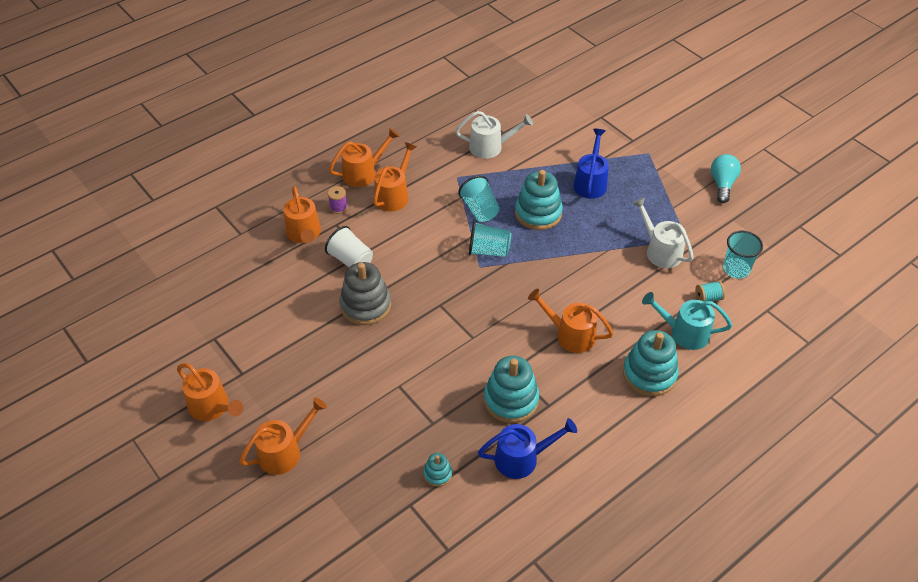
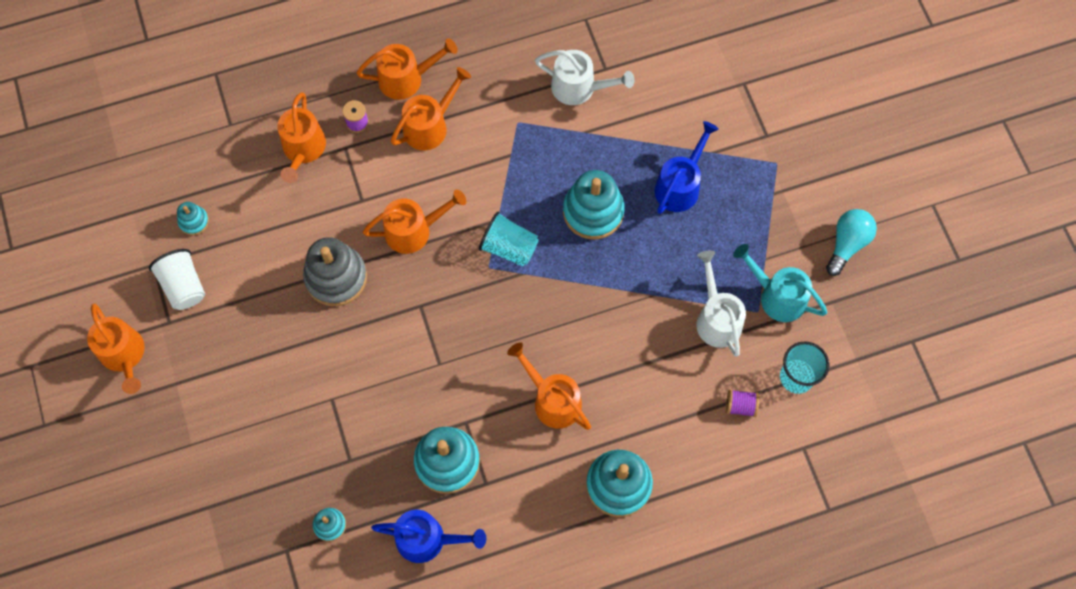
camera: 20 degrees right, 20 degrees up
(236, 301) = (194, 221): none -> turquoise stacking toy
(285, 452) = (181, 439): orange watering can -> orange watering can (414, 230)
(351, 260) = (343, 206): white cup -> white cup (183, 286)
(480, 209) = (524, 182): turquoise cup -> none
(684, 333) = (686, 444): turquoise watering can -> turquoise watering can (777, 296)
(708, 298) = (740, 406): turquoise spool -> purple spool

